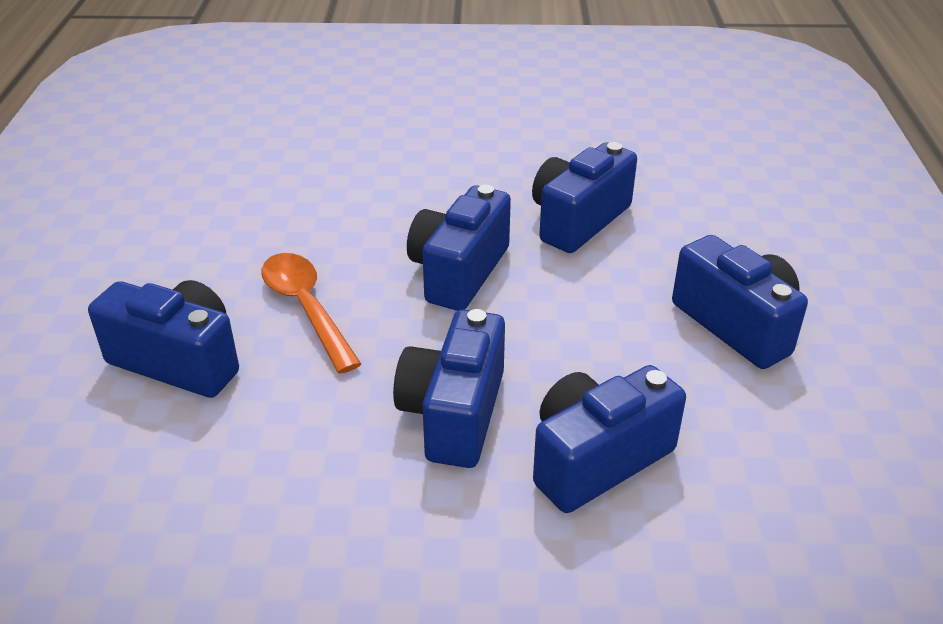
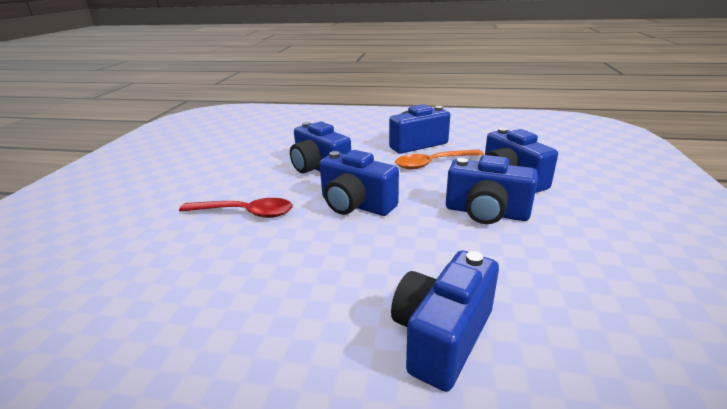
camera: 80 degrees left, 10 degrees down
(306, 308) = (381, 265): orange spoon -> orange spoon (433, 163)
(423, 183) = (245, 213): none -> red spoon

